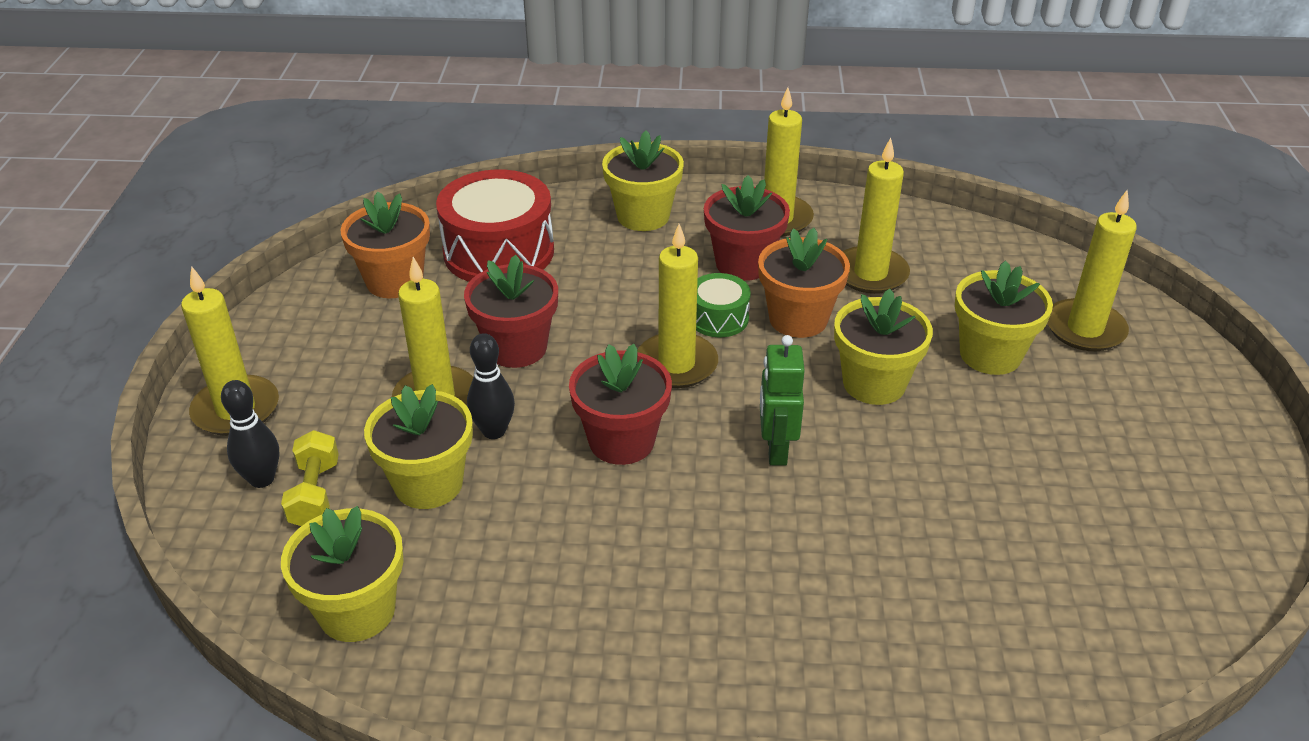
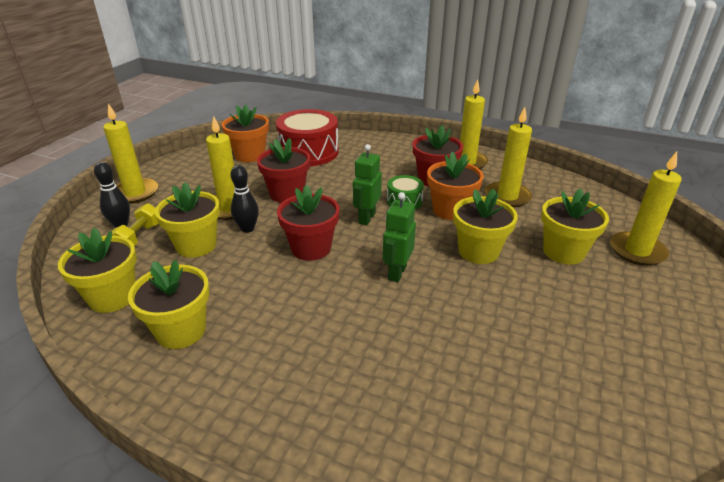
camera: 20 degrees right, 5 degrees down
(643, 216) = (393, 149): yellow flower pot -> yellow flower pot (181, 331)
(676, 364) = (366, 218): yellow candle -> green robot

